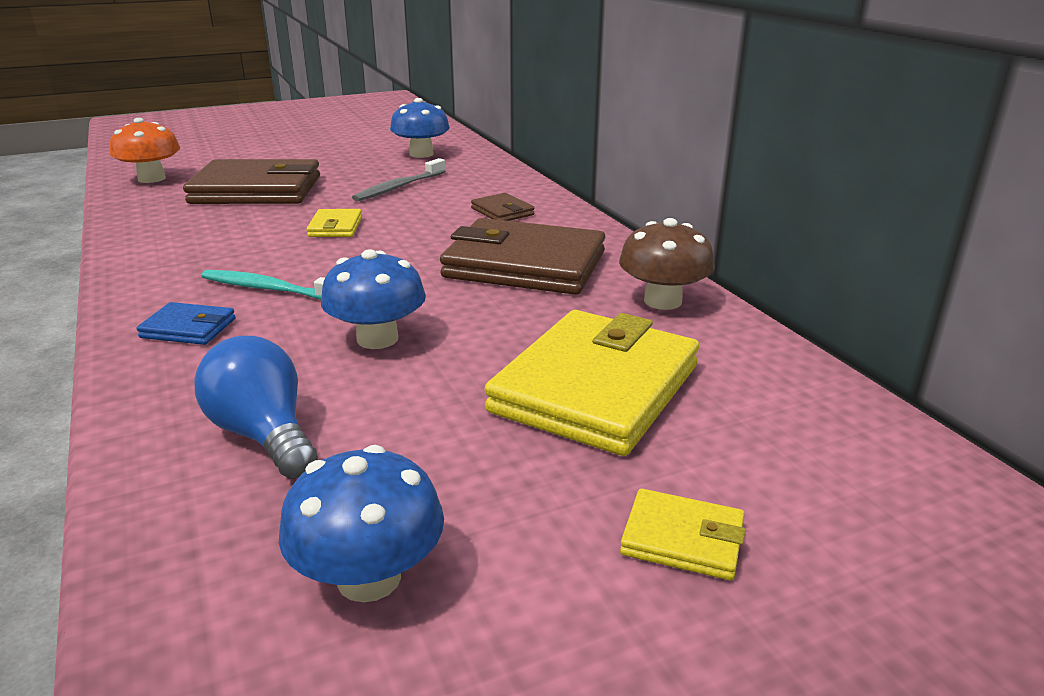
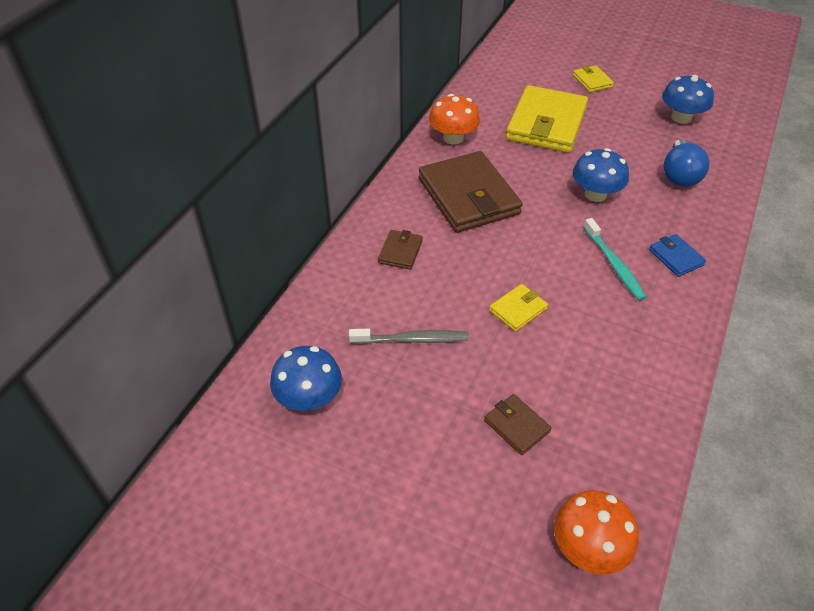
camera: 130 degrees left, 20 degrees up
(257, 190) = (516, 426): brown wallet -> brown wallet, size x0.45
(595, 388) = (546, 124): yellow wallet -> yellow wallet turned 60 degrees counterclockwise
(662, 301) = (453, 138): brown mushroom -> orange mushroom

